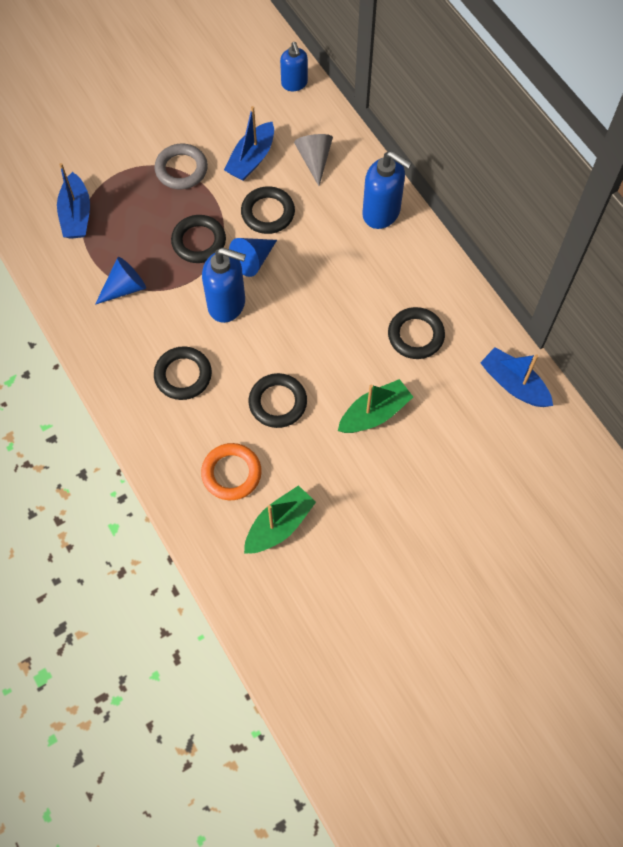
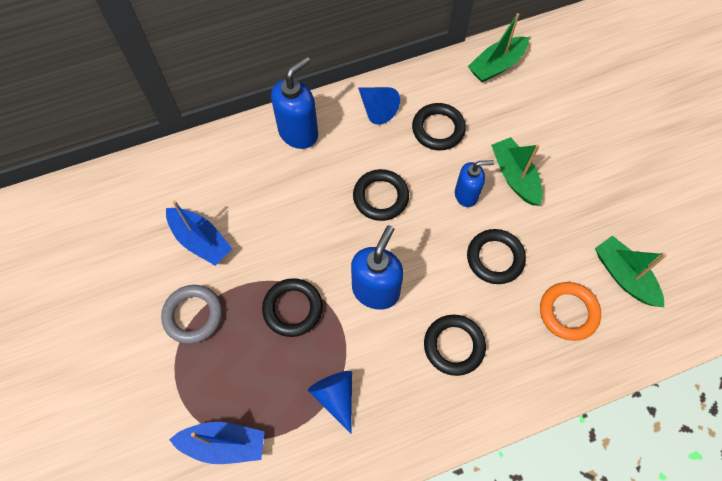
camera: 80 degrees left, 0 degrees up
(253, 260) = (328, 257): blue cone -> blue cone (376, 109)
(268, 213) = (273, 234): black ring -> black ring (380, 197)
(294, 84) = (116, 184): blue soap dispenser -> blue soap dispenser (466, 195)
(314, 160) = (219, 181): grey cone -> none
(514, 384) = (496, 65): blue boat -> green boat

